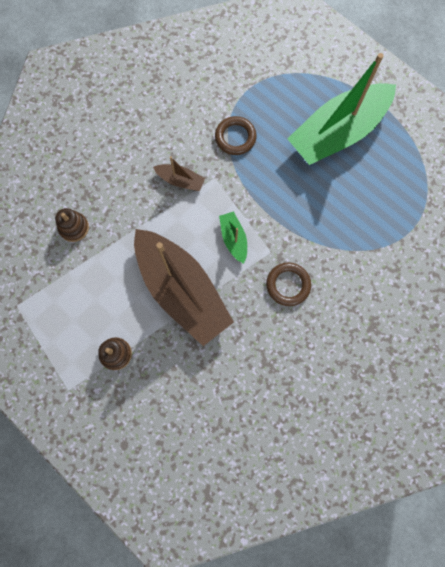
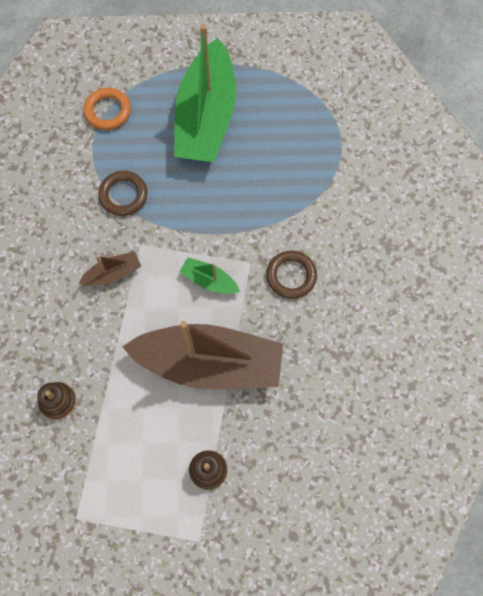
camera: 45 degrees left, 5 degrees down
(279, 75) = (107, 111): none -> orange ring

